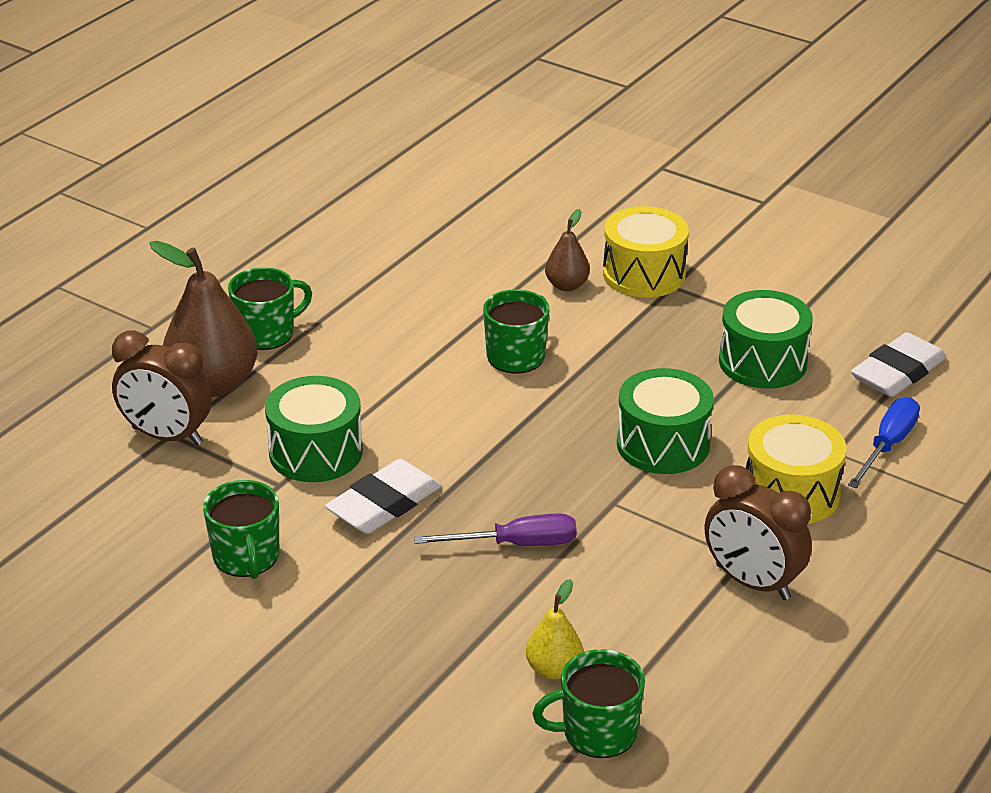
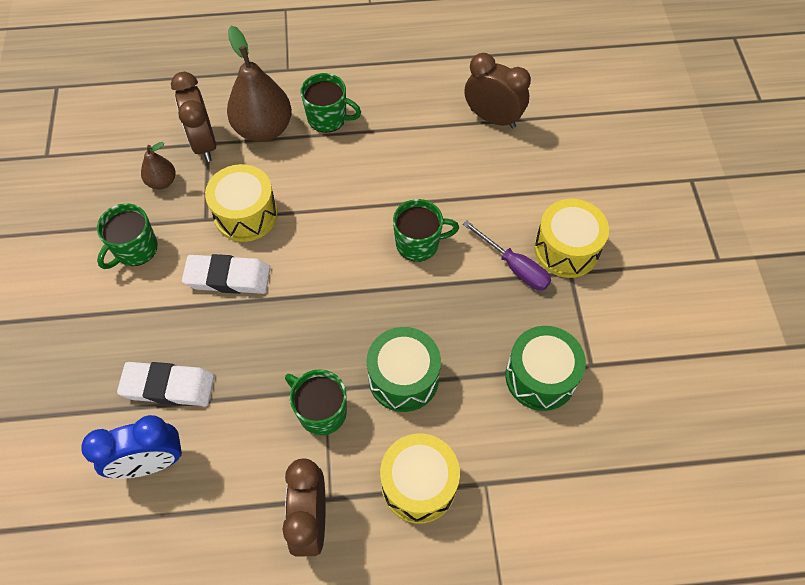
camera: 50 degrees right, 25 degrees up
(316, 452) = (246, 214): green drum -> yellow drum
(428, 233) = (492, 118): none -> brown clock
(516, 544) = (245, 366): purple screwdriver -> purple screwdriver (514, 267)
(554, 669) = (150, 463): yellow pear -> blue clock
(567, 285) = (512, 219): brown pear -> brown pear (162, 182)
(597, 732) = (112, 524): green mug -> green mug (321, 411)
(887, 445) = (521, 512): blue screwdriver -> none
(897, 372) = (609, 466): white eraser -> white eraser (168, 386)

